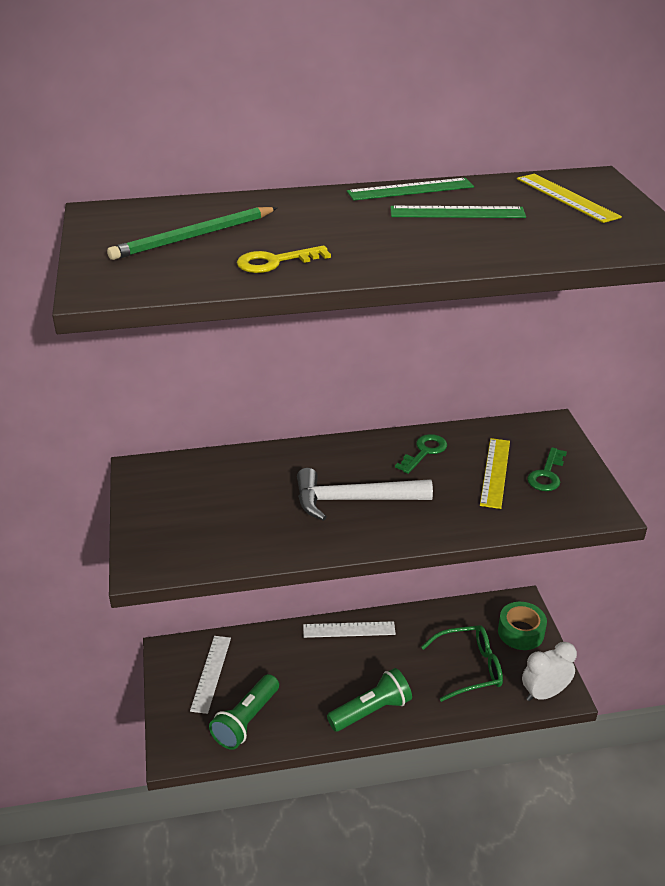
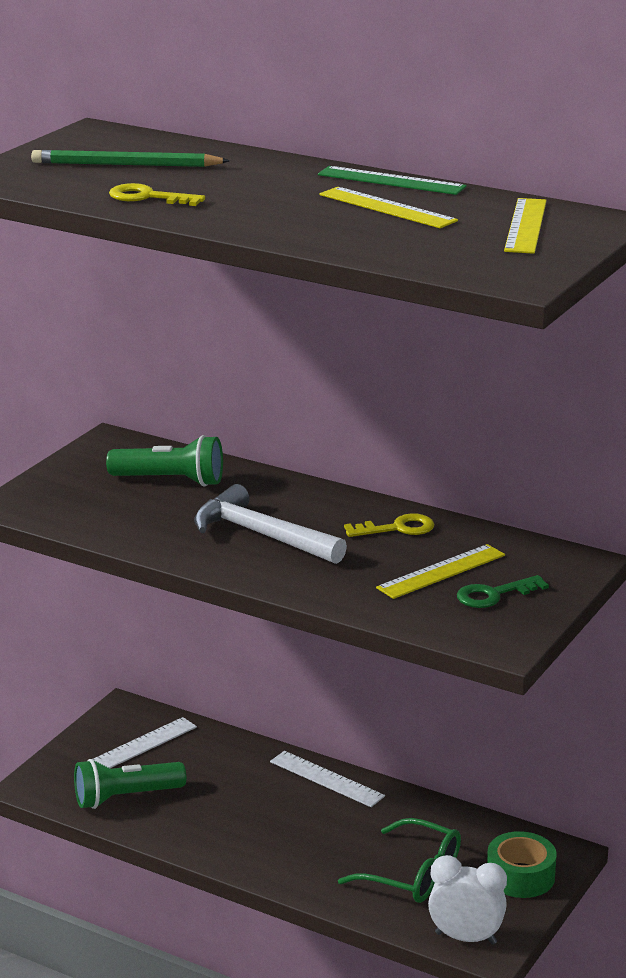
camera: 40 degrees right, 10 degrees down
(371, 711) = (256, 853): green flashlight -> green flashlight (170, 480)
(424, 452) = (397, 528): green key -> yellow key
(457, 212) = (387, 208): green ruler -> yellow ruler

